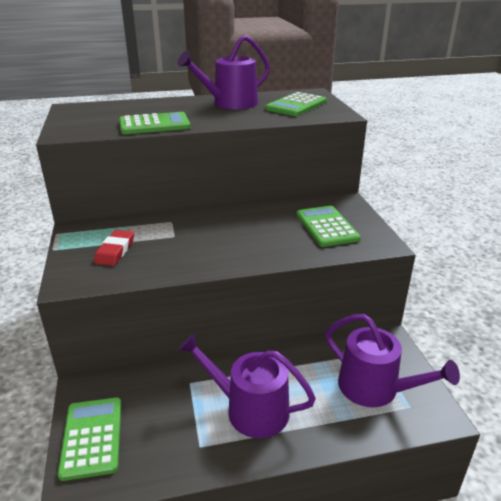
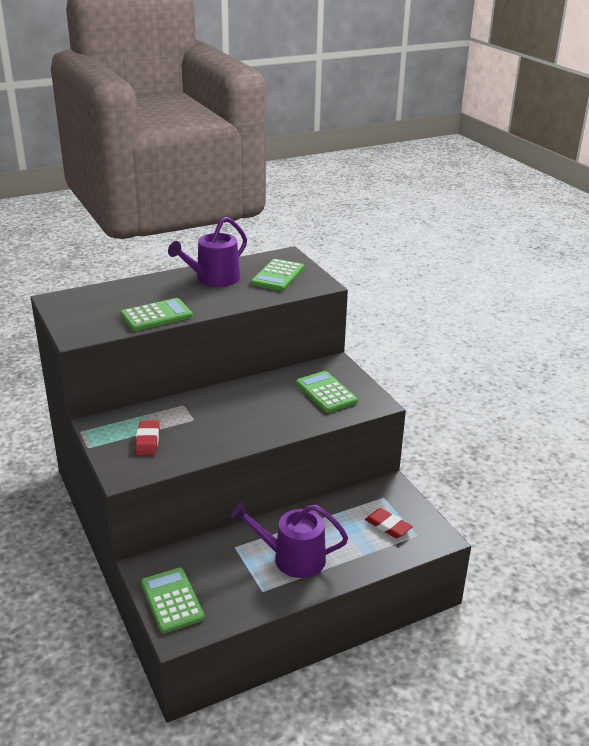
camera: 15 degrees left, 0 degrees up
(375, 388) = (388, 526): purple watering can -> red eraser

